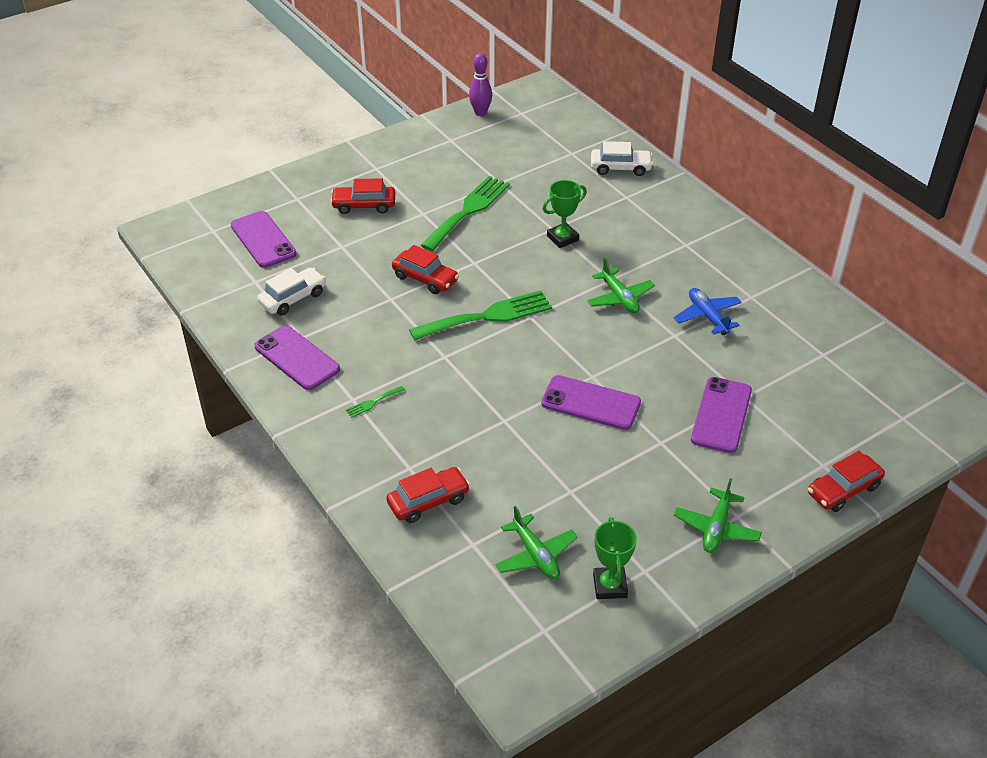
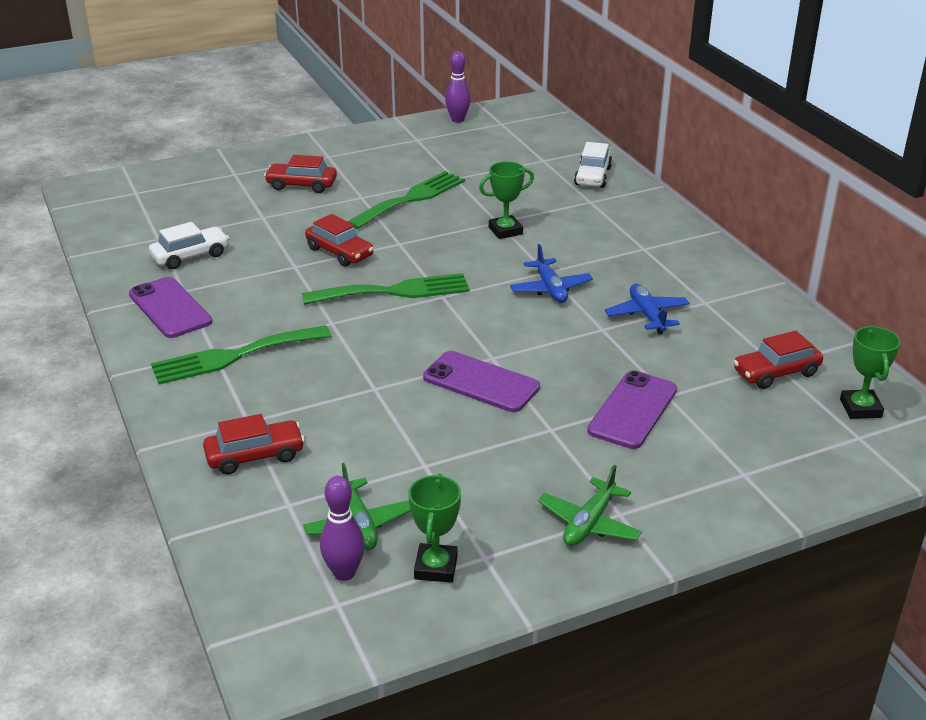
camera: 10 degrees right, 10 degrees down
(263, 240) = (183, 204): purple phone -> none
(373, 402) = (234, 356): green fork -> green fork, size x2.46
(540, 601) = (344, 573): none -> purple bowling pin
(619, 298) = (550, 289): green plane -> blue plane
(620, 168) = (592, 176): white car -> white car turned 90 degrees clockwise
(843, 490) = (762, 502): red car -> red car (776, 373)
(898, 390) = (860, 408): none -> green trophy

